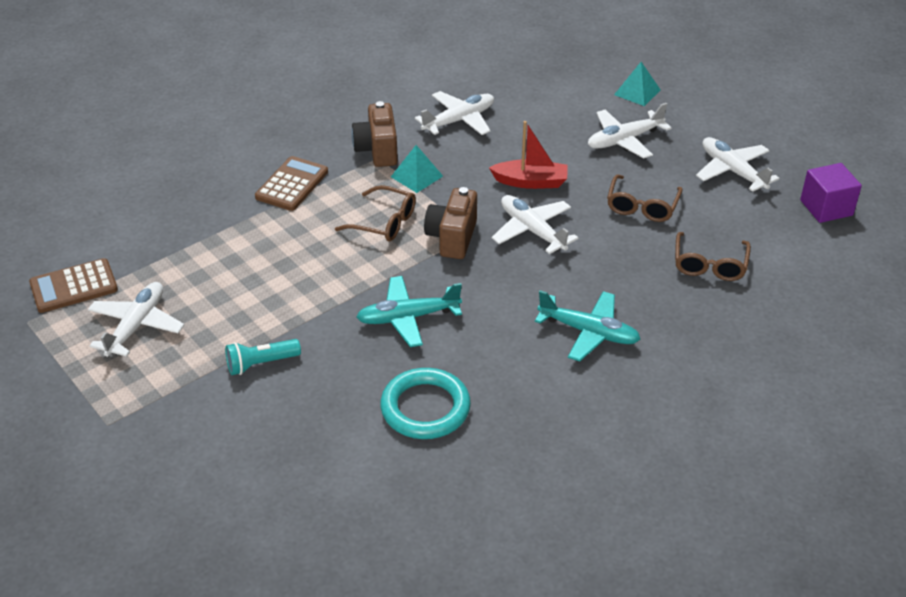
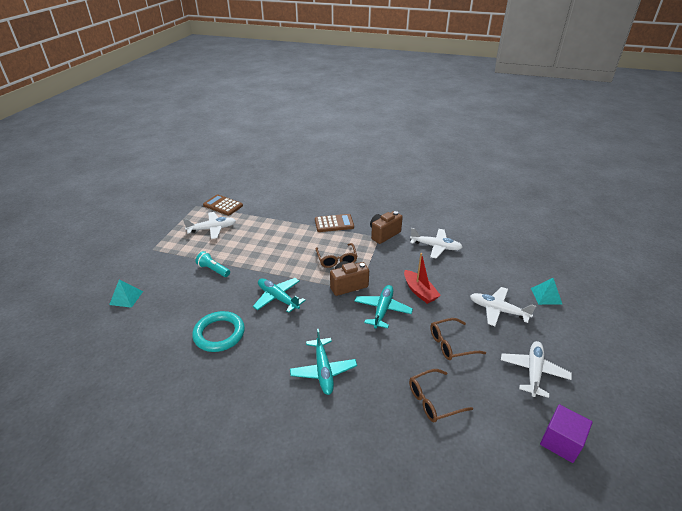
camera: 55 degrees right, 5 degrees down
(416, 176) = (379, 253): turquoise pyramid -> turquoise pyramid (126, 298)
(532, 230) = (382, 310): white plane -> turquoise plane

